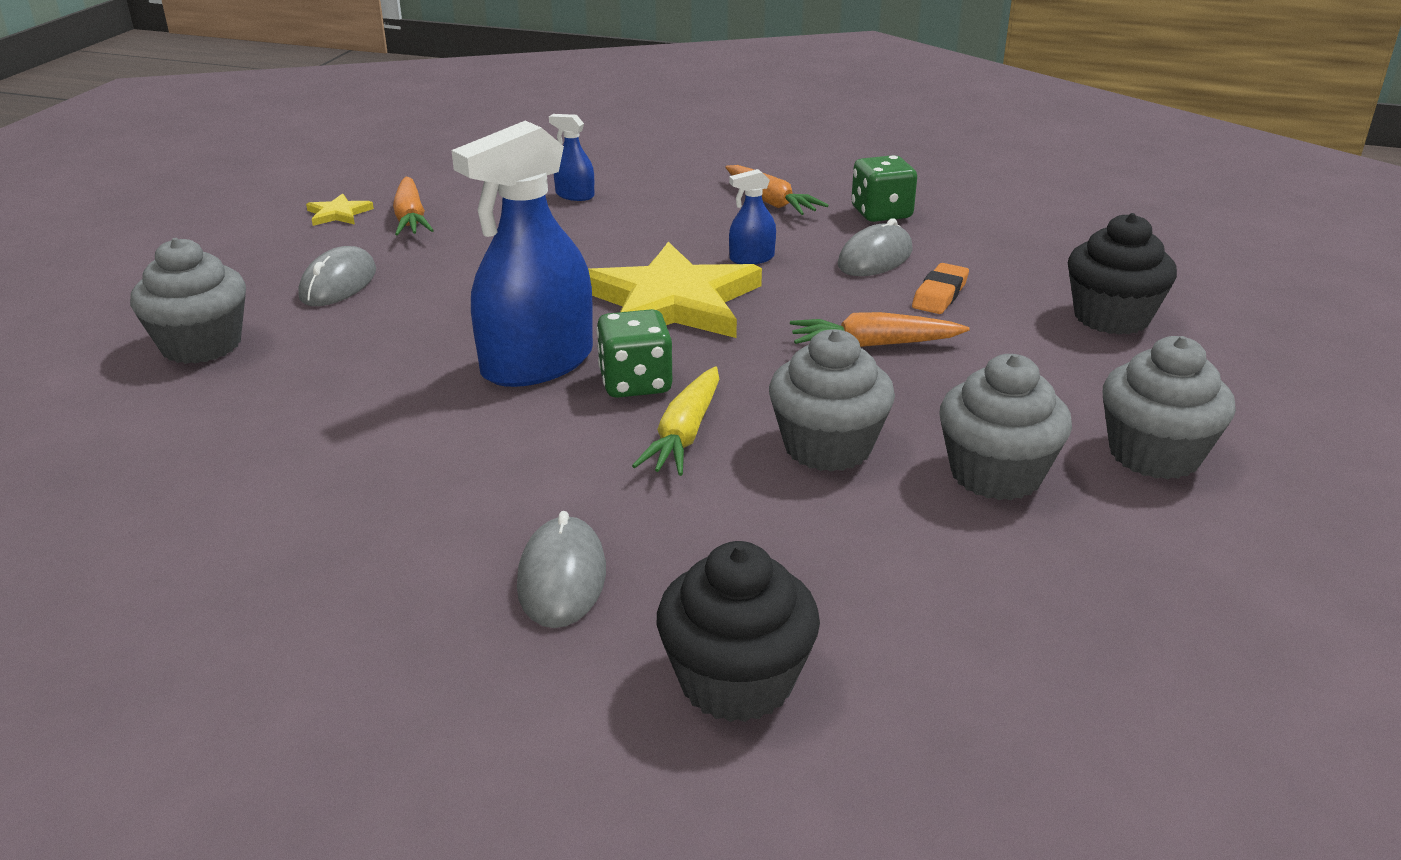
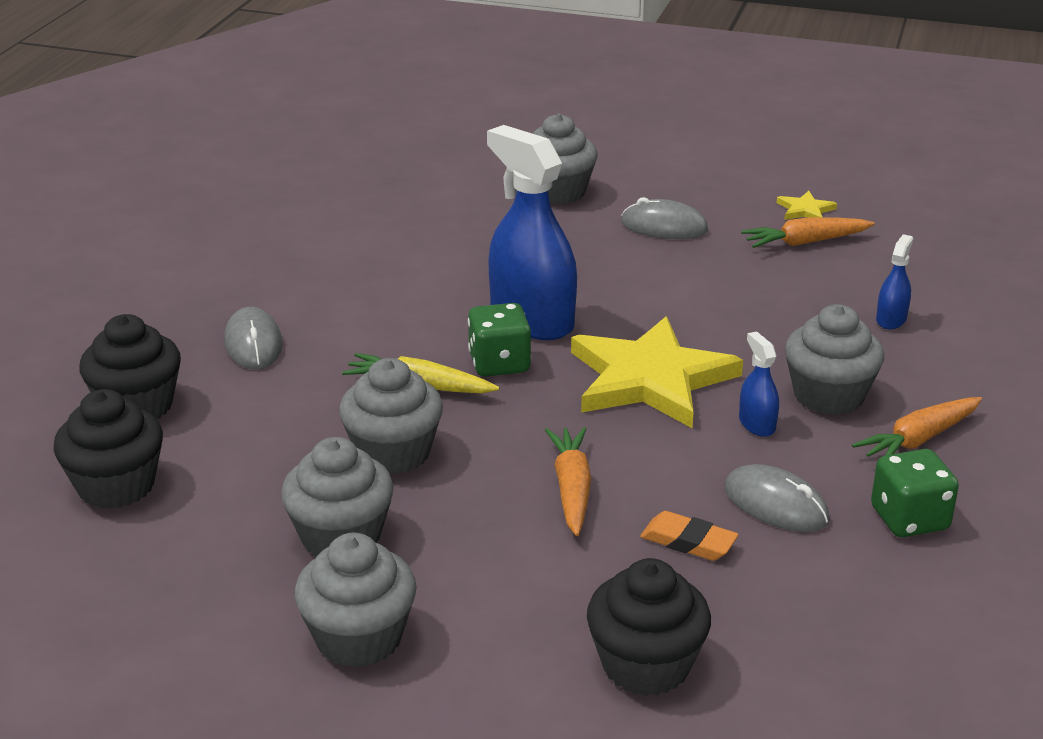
camera: 90 degrees right, 0 degrees up
(561, 577) = (253, 344): grey mouse -> grey mouse turned 75 degrees clockwise
(703, 228) = (828, 395): none -> grey cupcake
(946, 672) = (116, 486): none -> black cupcake

